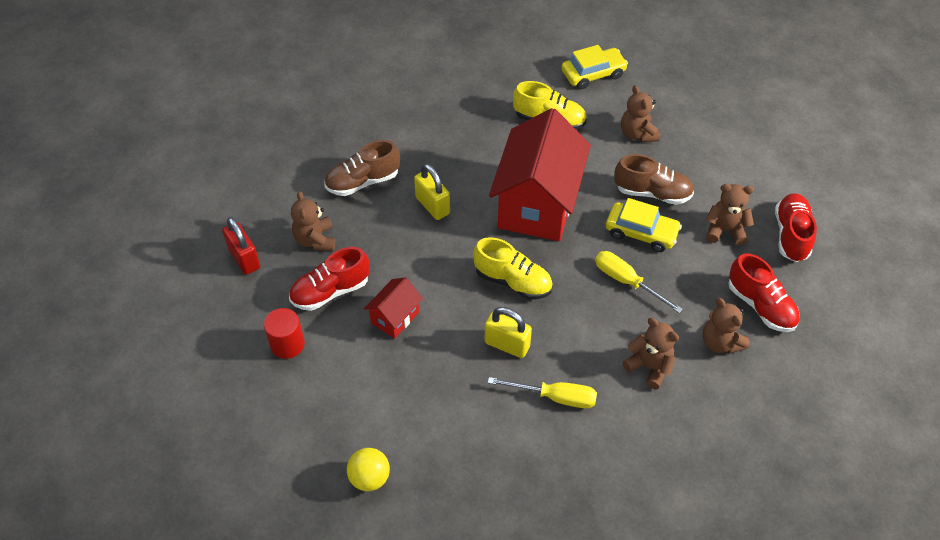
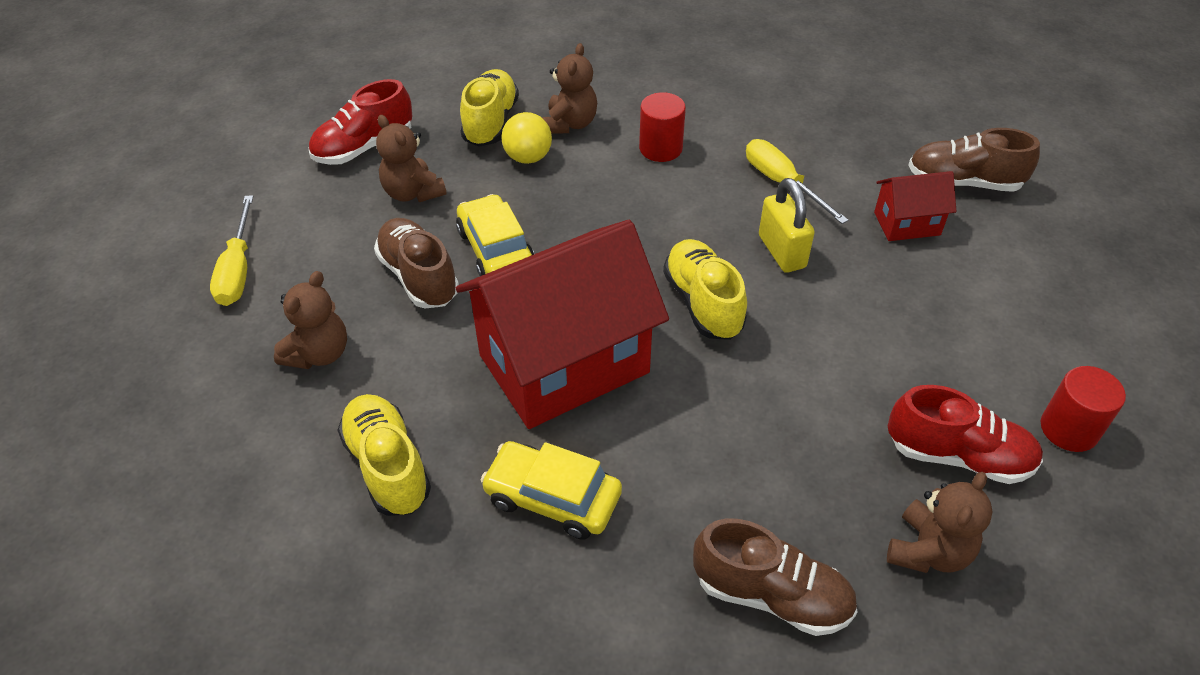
camera: 135 degrees left, 5 degrees down
(244, 258) = (1072, 607): red padlock -> none
(370, 478) = (1046, 240): yellow ball -> yellow ball (528, 157)
(395, 317) = (891, 363): red house -> red house (907, 223)
(432, 205) = (701, 469): yellow padlock -> none
(452, 492) = (963, 182): none -> brown shoe
(593, 74) = (222, 488): yellow car -> yellow car (552, 498)
(626, 281) = (580, 220): yellow screwdriver -> yellow screwdriver (238, 270)
(649, 367) = (660, 148): brown teddy bear -> red cylinder
(760, 305) = (490, 122): red shoe -> yellow shoe

